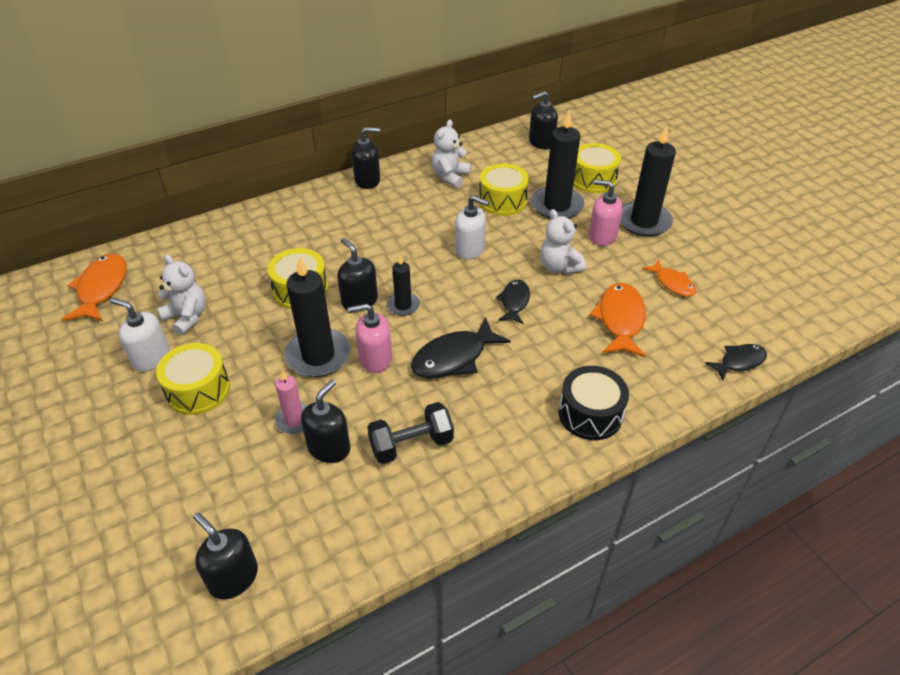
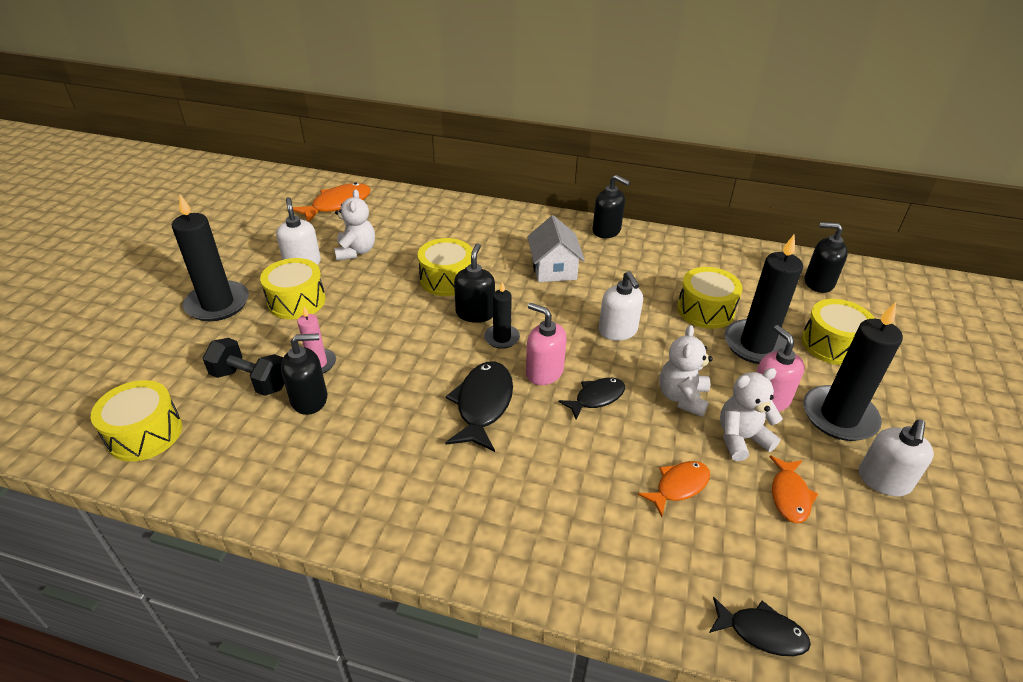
camera: 45 degrees right, 5 degrees down
(233, 577) = (145, 433): black soap dispenser -> yellow drum
(318, 355) = (393, 331): black candle -> black candle (218, 304)
(369, 232) = (554, 269): none -> white house
(375, 359) = (426, 362): pink soap dispenser -> pink soap dispenser (544, 372)
(411, 444) = (360, 443): black dumbbell -> black dumbbell (251, 380)
(450, 177) = (683, 264): white teddy bear -> white teddy bear (741, 439)
(454, 358) = (483, 405): black fish -> black fish turned 90 degrees clockwise
(590, 414) = (528, 543): black drum -> none
(620, 320) = (679, 486): orange fish -> orange fish, size x0.62
(699, 243) = (883, 480): none -> white soap dispenser

